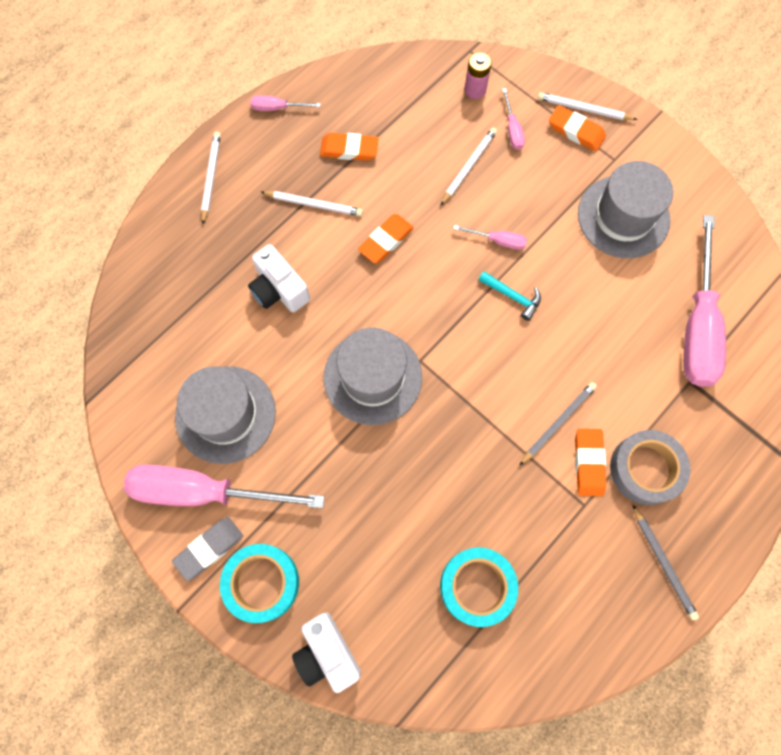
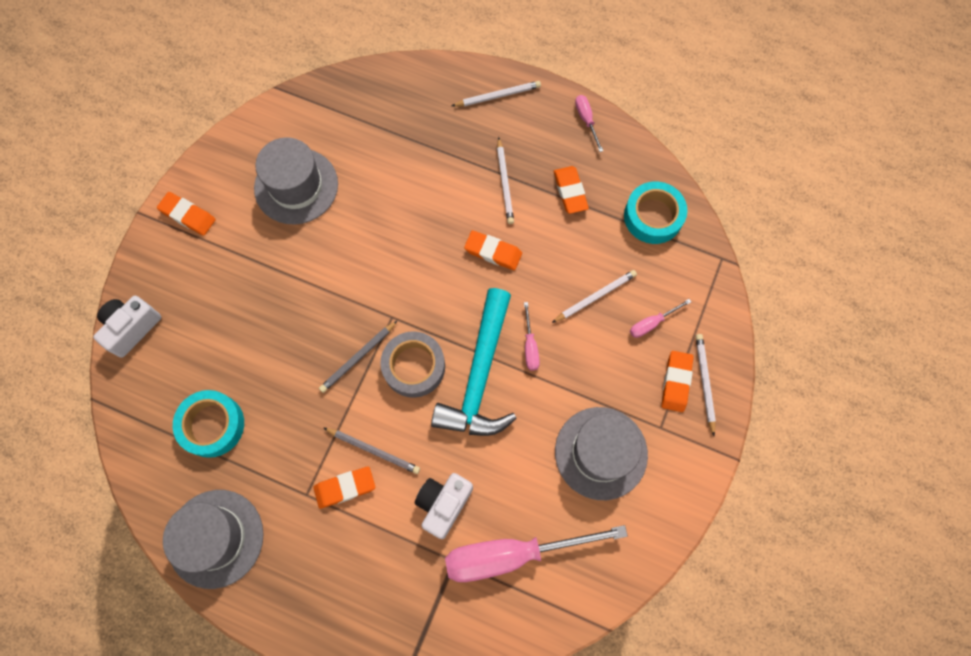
camera: 70 degrees right, 0 degrees up
(204, 491) = (230, 195): pink screwdriver -> none
(209, 549) = (188, 215): grey eraser -> orange eraser
(262, 583) = (172, 262): turquoise tape -> turquoise tape (653, 216)
(279, 289) = (416, 185): white camera -> white camera (443, 504)
(372, 377) = (364, 284): grey hat -> grey hat (215, 538)
(468, 167) = (595, 297): white pencil -> white pencil turned 45 degrees counterclockwise
(475, 90) = (680, 276): pink battery -> none
(512, 296) = (479, 375): turquoise hammer -> turquoise hammer, size x2.42
(645, 469) = (355, 540): grey tape -> grey tape (414, 366)
(663, 563) = (274, 578): grey pencil -> grey pencil (358, 357)

